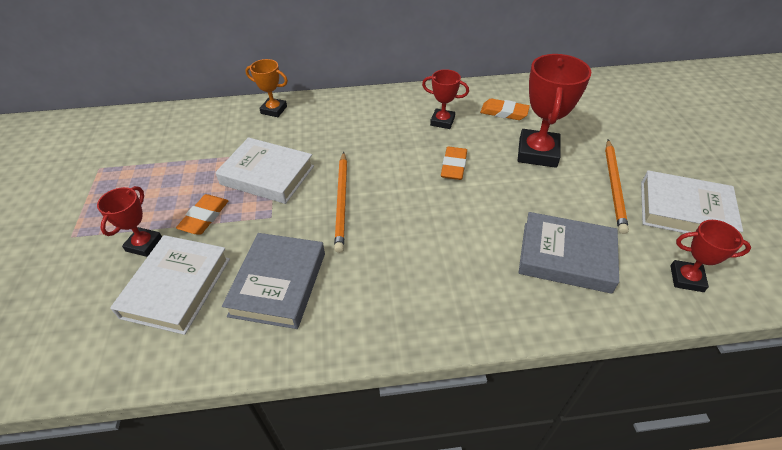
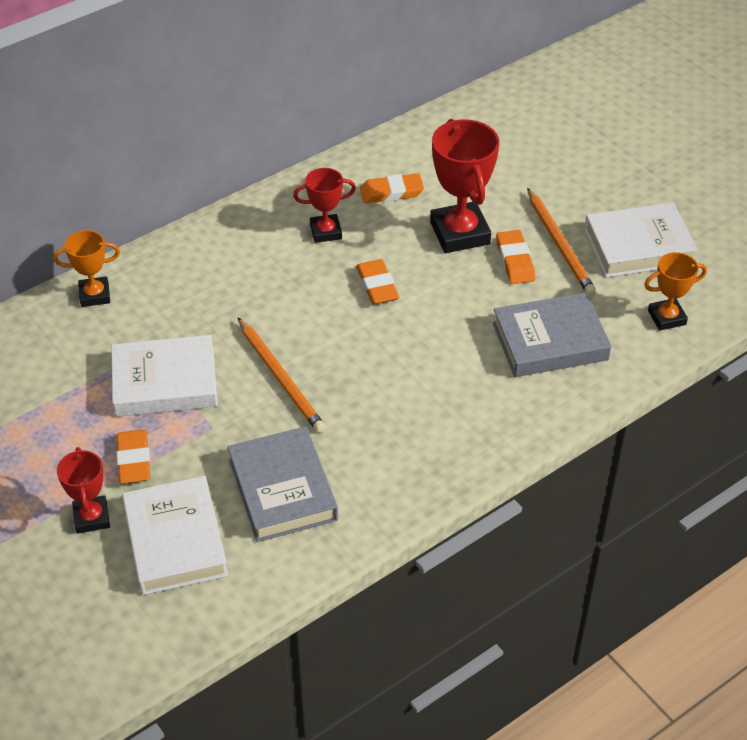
camera: 30 degrees left, 0 degrees up
(570, 185) = (515, 260): none -> orange eraser
(686, 278) = (666, 317): red trophy -> orange trophy

